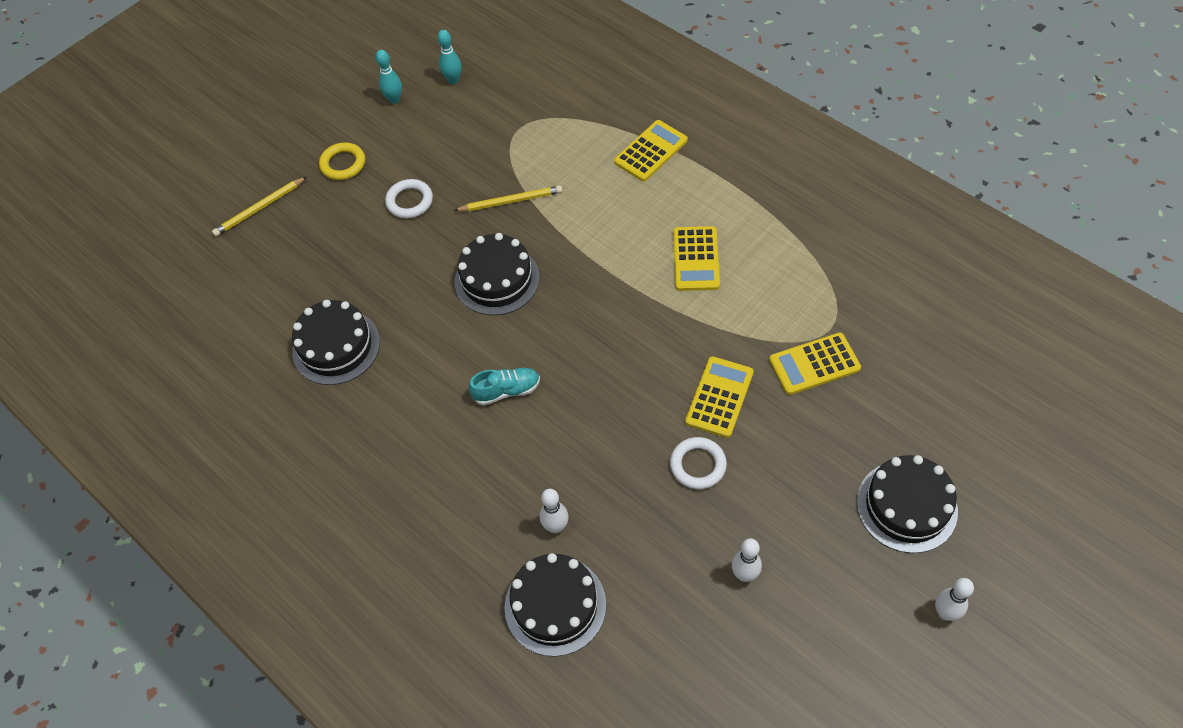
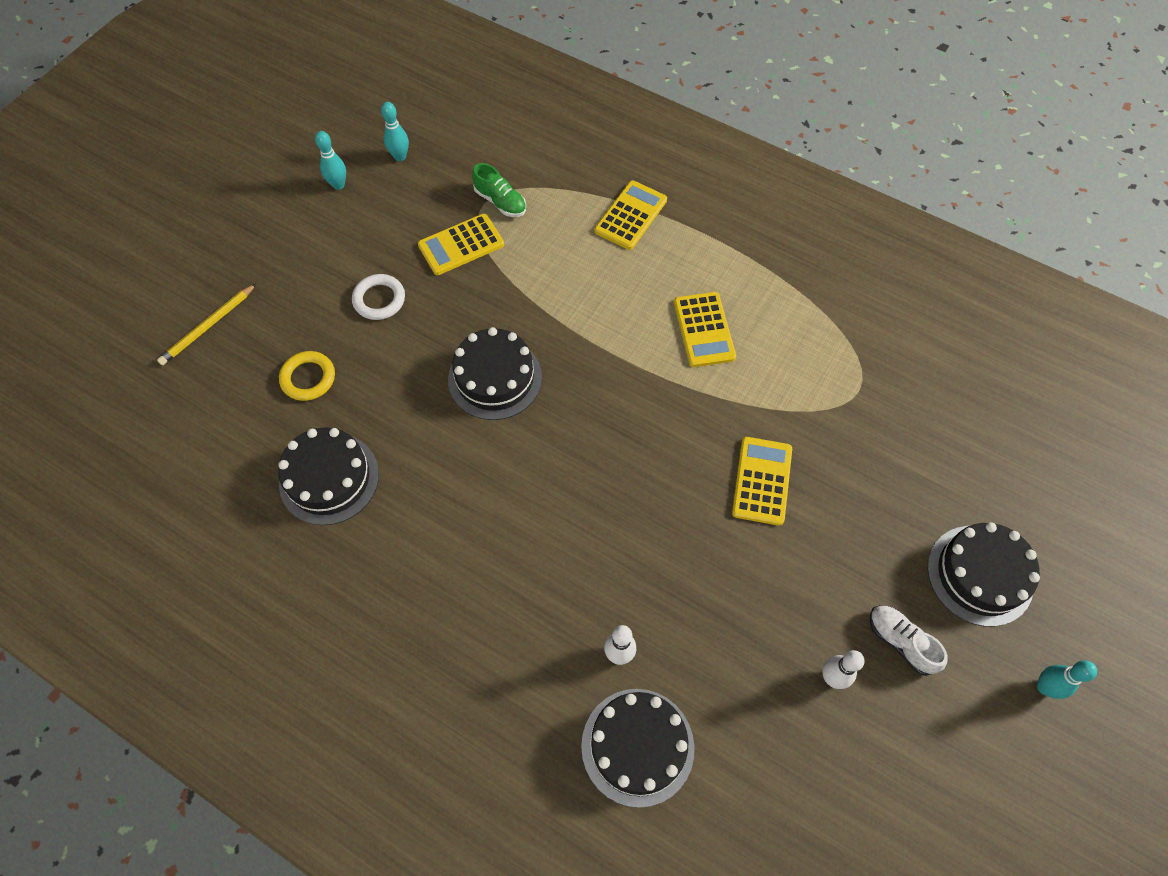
camera: 15 degrees left, 5 degrees up
(343, 164) = (295, 264): yellow ring -> yellow ring (308, 378)
(507, 391) = (532, 504): turquoise shoe -> none
(511, 201) = (492, 287): yellow pencil -> none
(534, 128) = (500, 202): none -> green shoe
(698, 465) = (756, 561): white ring -> none
(814, 364) = (851, 431): yellow calculator -> yellow calculator (461, 245)
(816, 553) = (900, 642): none -> white shoe
(945, 613) = (1044, 687): white bowling pin -> turquoise bowling pin

